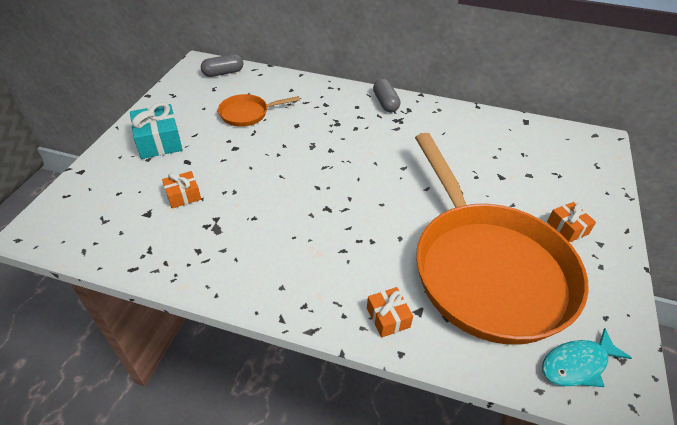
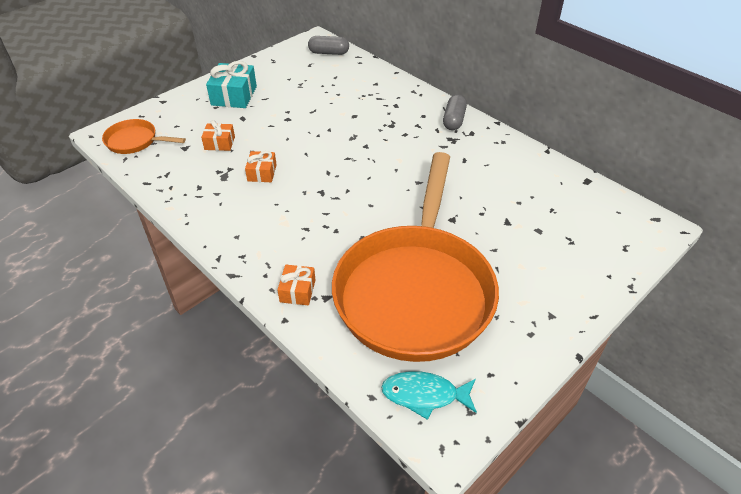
camera: 30 degrees right, 0 degrees up
(247, 114) = (320, 94): orange pan -> orange pan (135, 141)
(567, 228) = (530, 289): orange gift -> orange gift (262, 173)

